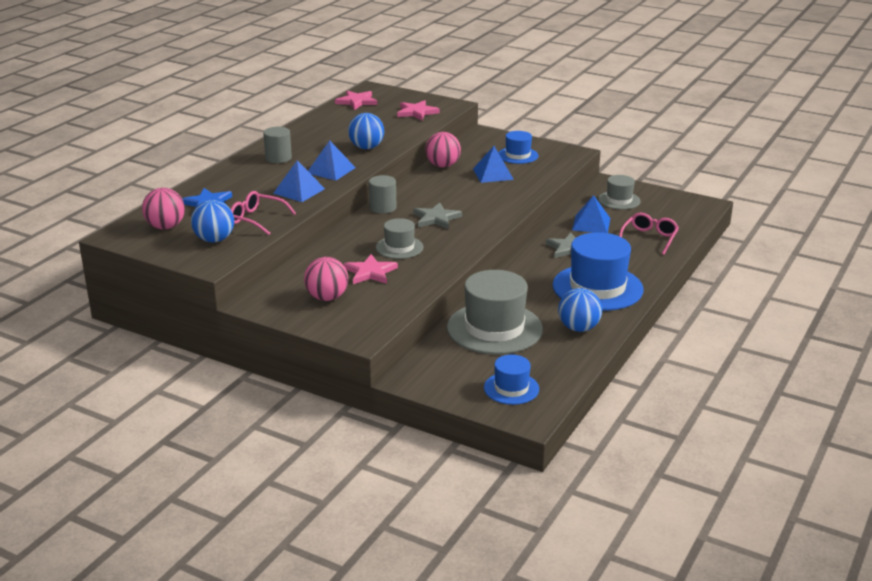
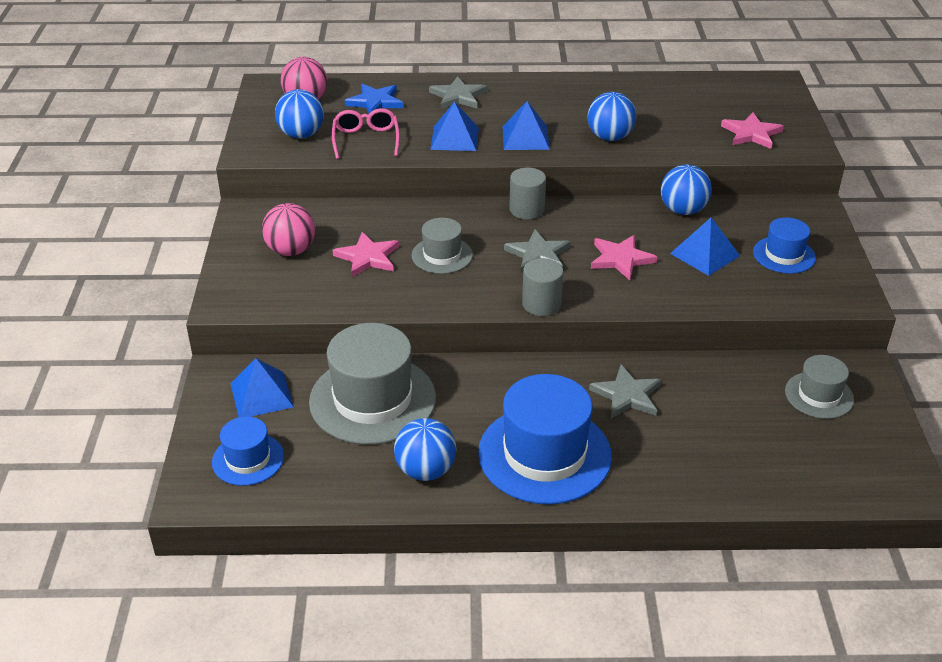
camera: 60 degrees right, 10 degrees up
(245, 175) = (458, 96): none -> grey star
(278, 158) = (520, 98): grey cylinder -> grey cylinder (541, 304)
(357, 102) = (727, 87): pink star -> pink star (621, 259)
(442, 166) = (683, 210): pink ball -> blue ball
(591, 224) = (717, 392): blue pyramid -> blue pyramid (261, 395)
(649, 238) = (733, 461): pink glasses -> none

